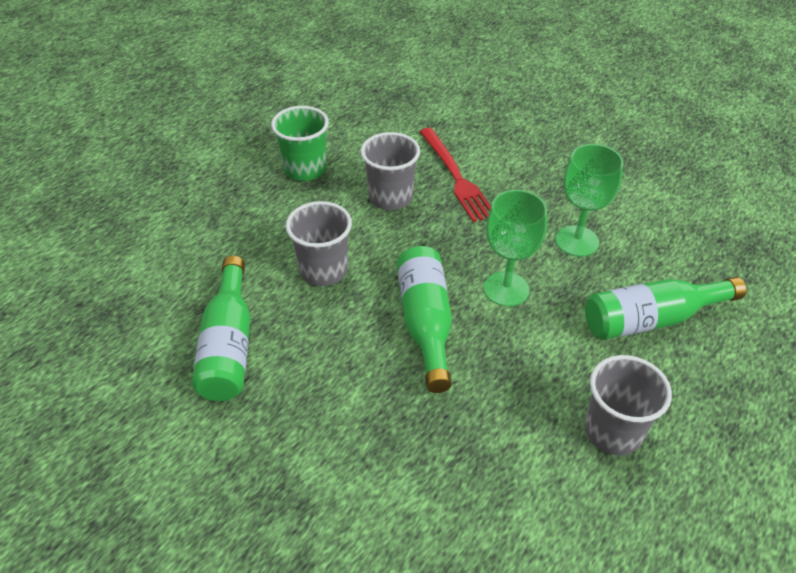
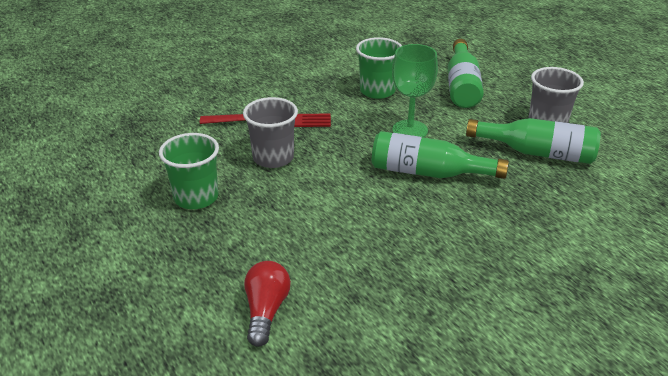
camera: 70 degrees left, 10 degrees down
(171, 257) = (266, 311): none -> red light bulb
(229, 345) = (408, 284): green bottle -> green bottle (536, 152)
(323, 270) = (343, 212): grey cup -> none
(577, 241) = (377, 91): green goblet -> green cup

